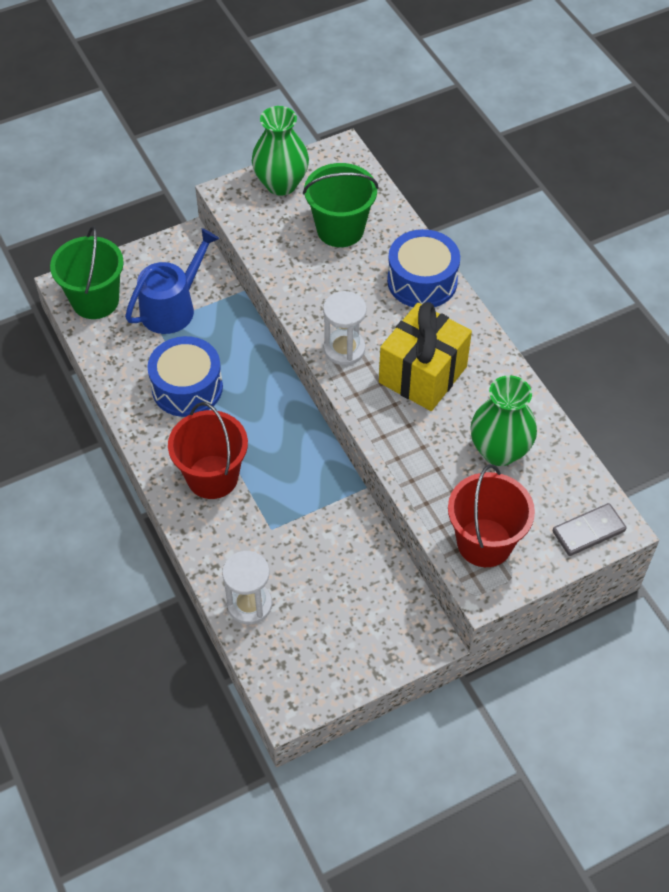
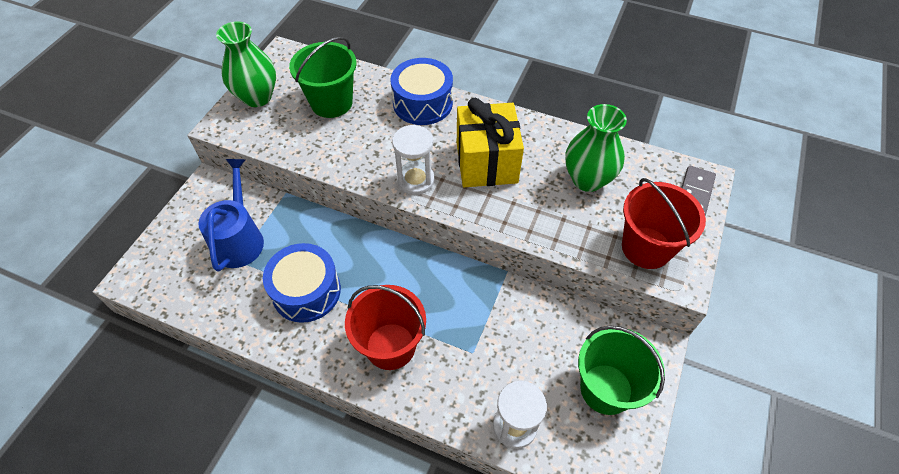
camera: 40 degrees left, 0 degrees up
(95, 300) = (166, 275): green bucket -> green bucket (606, 389)

